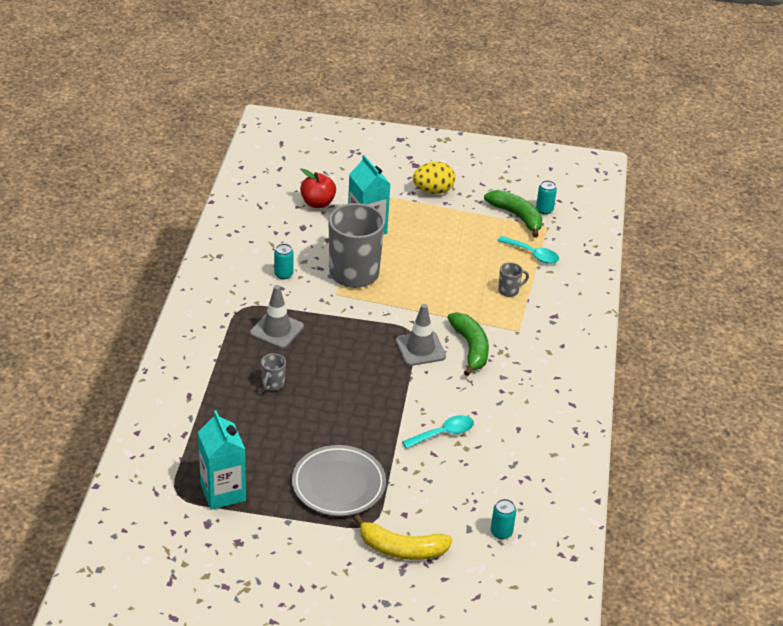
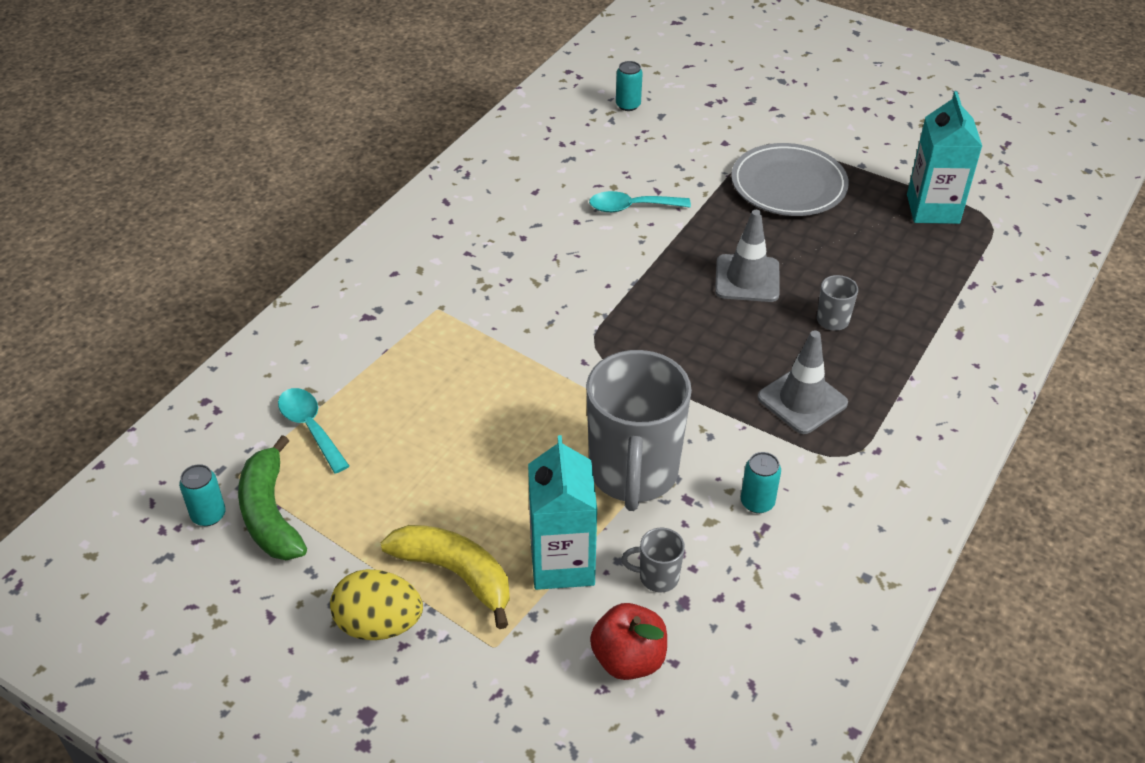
camera: 155 degrees left, 5 degrees up
(401, 549) = (744, 115): yellow banana -> yellow banana (455, 574)
(420, 349) = (597, 317): grey traffic cone -> grey traffic cone (747, 279)
(470, 348) = (524, 301): green banana -> none
(509, 291) = (401, 373): grey mug -> grey mug (657, 577)

